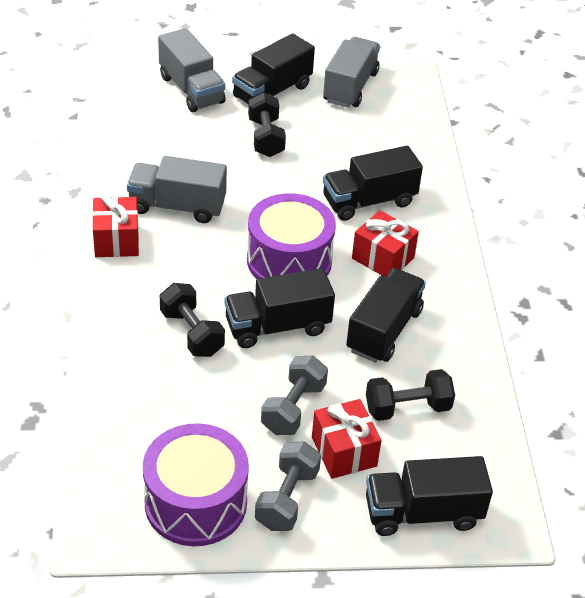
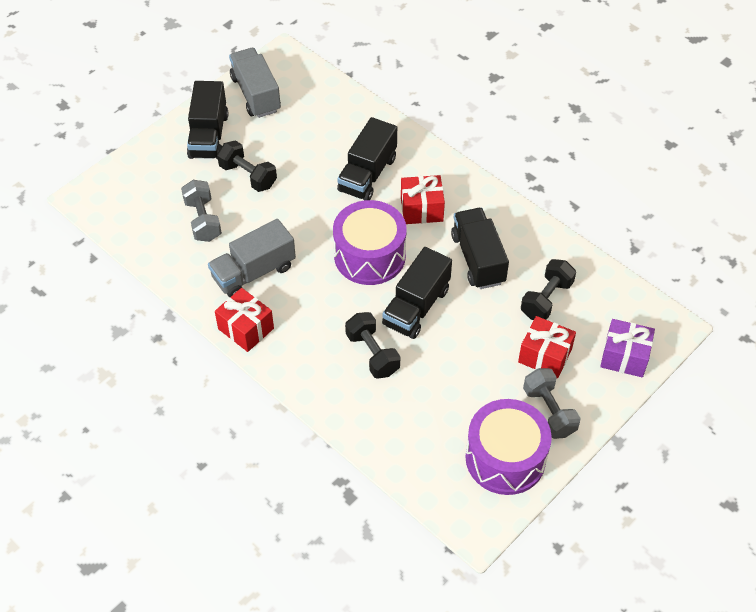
camera: 40 degrees left, 10 degrees up
(191, 89) = (151, 175): grey truck -> none
(192, 333) = (372, 354): black dumbbell -> black dumbbell turned 45 degrees clockwise
(293, 408) = (487, 352): grey dumbbell -> grey dumbbell (203, 220)
(422, 513) = (624, 357): black truck -> purple gift

